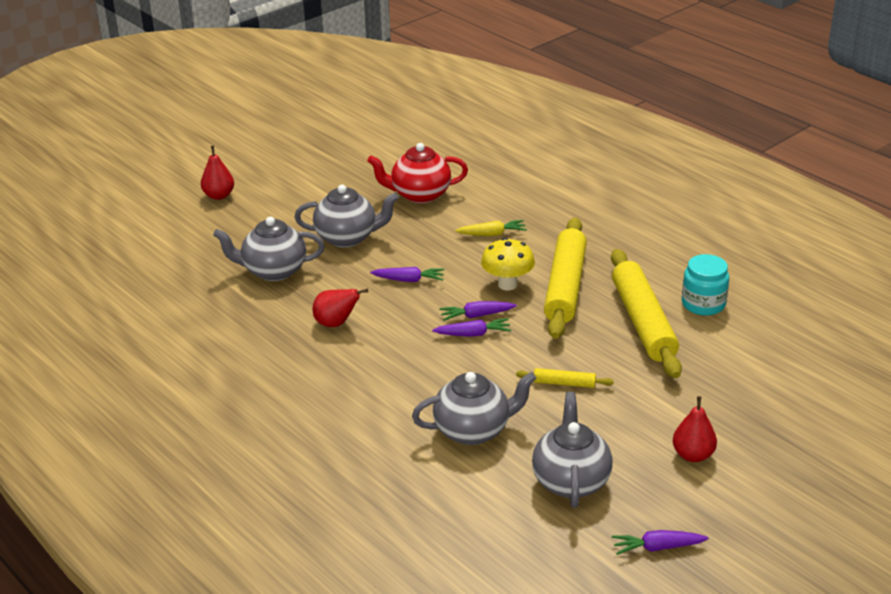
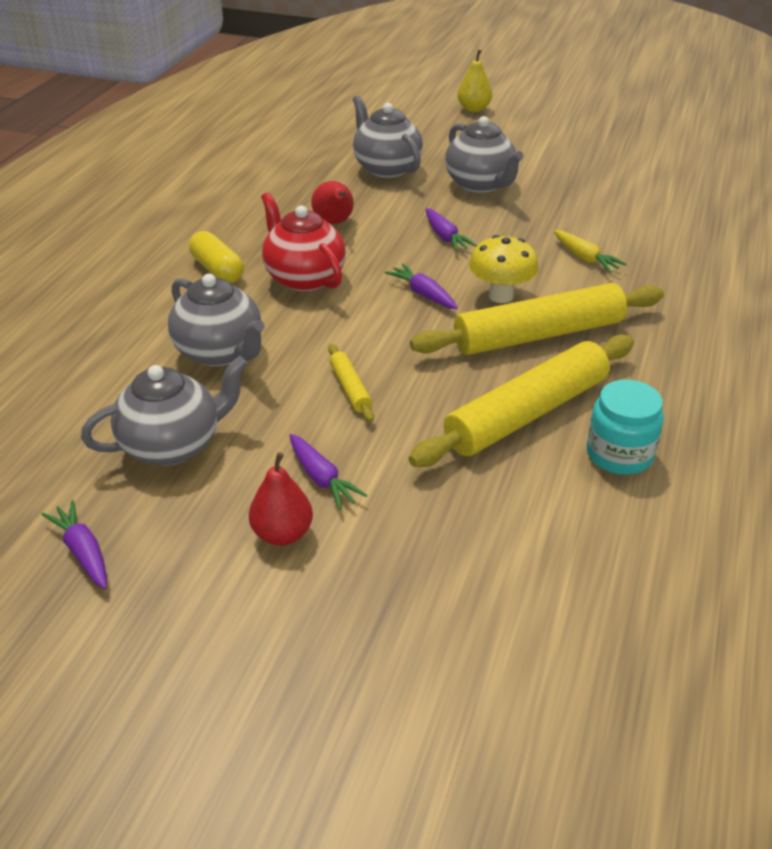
camera: 60 degrees right, 5 degrees up
(219, 196) = (474, 109): red pear -> yellow pear
(353, 402) = (217, 270): none -> yellow capsule
(419, 195) = (603, 196): red teapot -> red teapot (304, 278)
(473, 334) = (388, 302): purple carrot -> purple carrot (321, 478)

